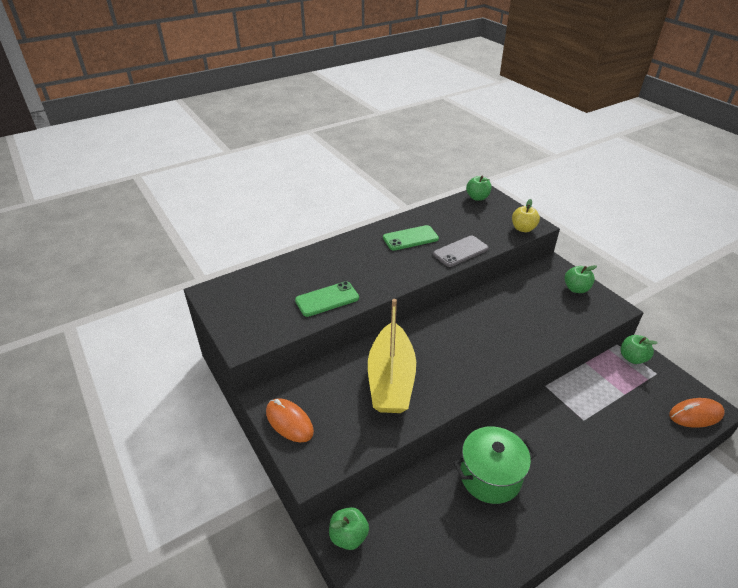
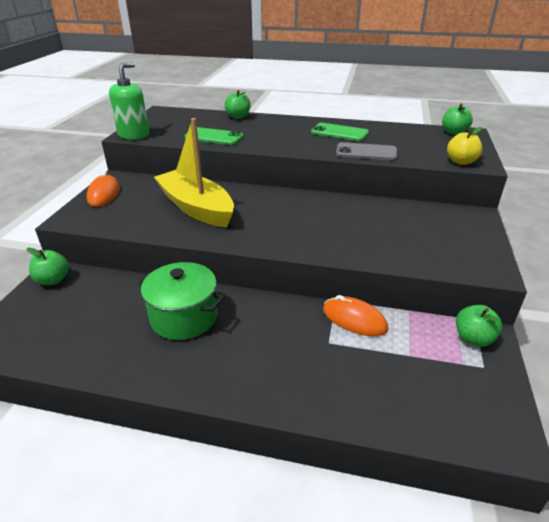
camera: 45 degrees right, 5 degrees down
(249, 341) = (133, 135): none -> green soap dispenser
(391, 379) = (196, 208): yellow boat -> yellow boat turned 90 degrees clockwise
(576, 289) = (470, 239): green apple -> green apple (238, 117)
(695, 415) = (473, 428): orange mouse -> orange mouse (354, 319)

